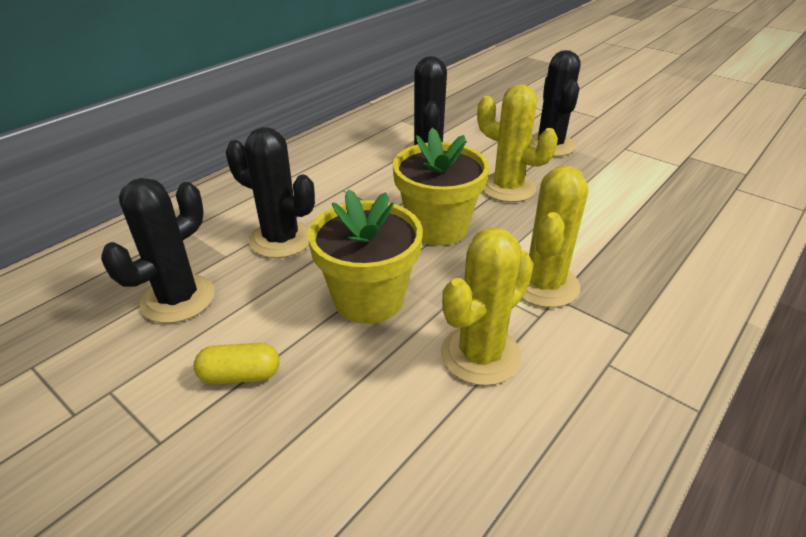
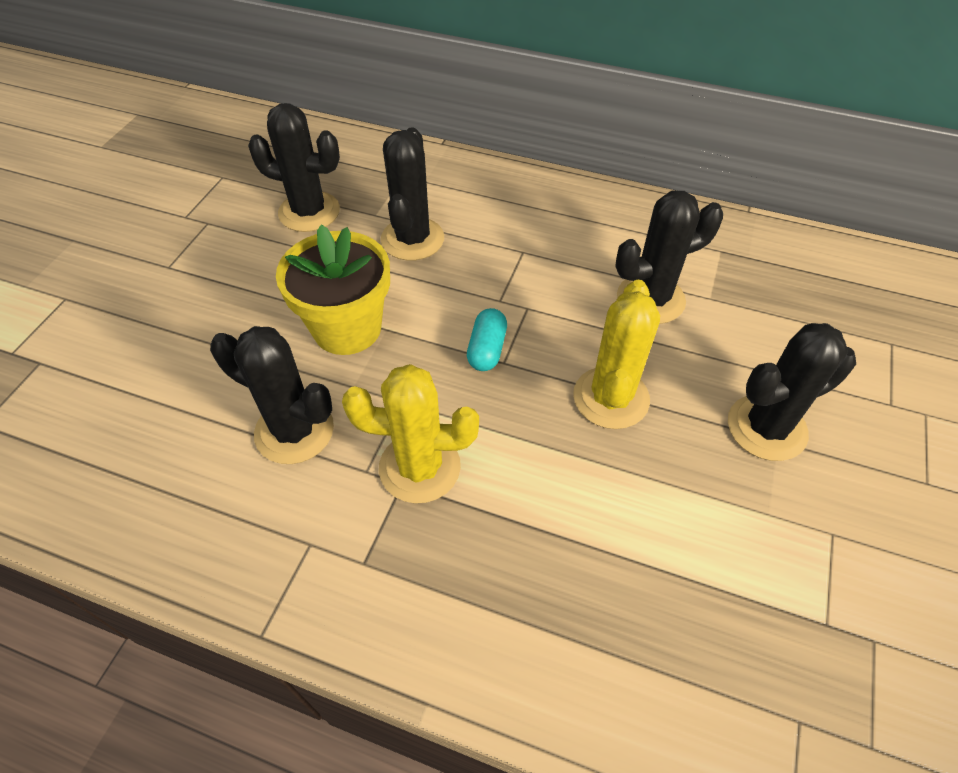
camera: 70 degrees right, 15 degrees up
(240, 375) = (234, 281): yellow capsule -> none
(437, 228) = (487, 349): yellow flower pot -> turquoise capsule
(480, 355) = (294, 431): yellow cactus -> black cactus

